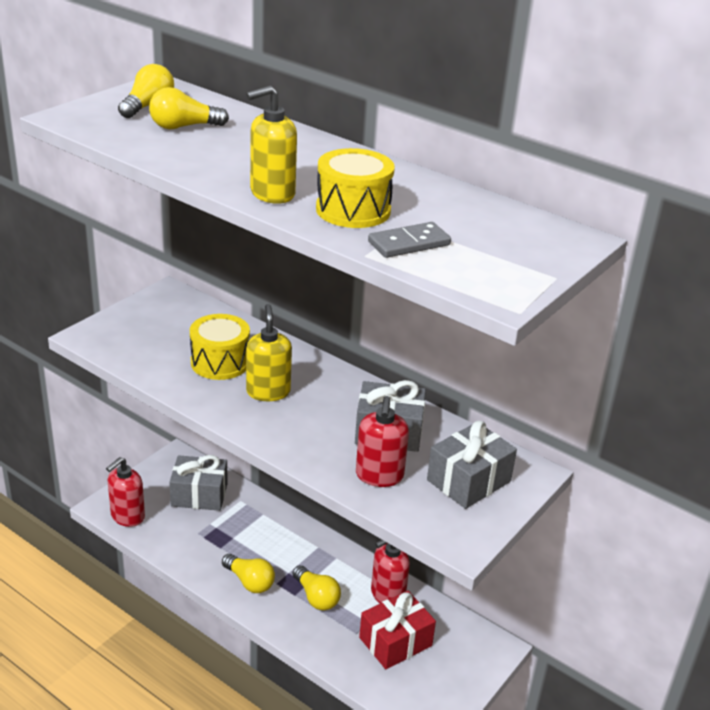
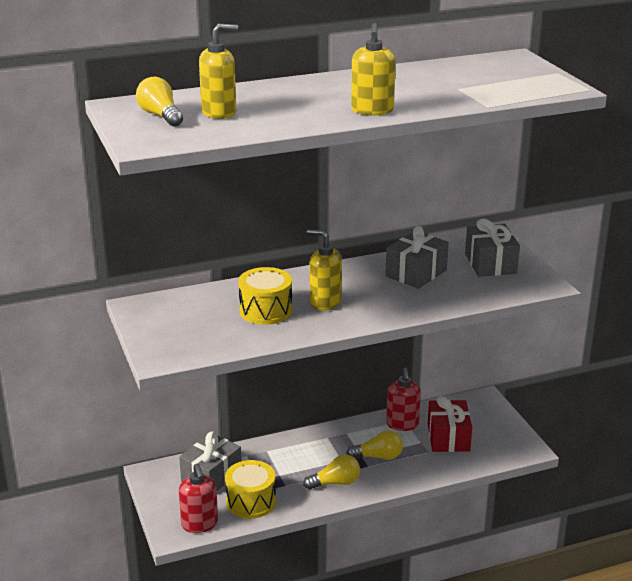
camera: 55 degrees left, 5 degrees down
(184, 127) = (219, 112): yellow light bulb -> yellow soap dispenser
(353, 210) = (421, 96): yellow drum -> yellow drum (251, 502)
(379, 476) = (460, 291): red soap dispenser -> none
(409, 243) = (483, 93): grey domino -> none

